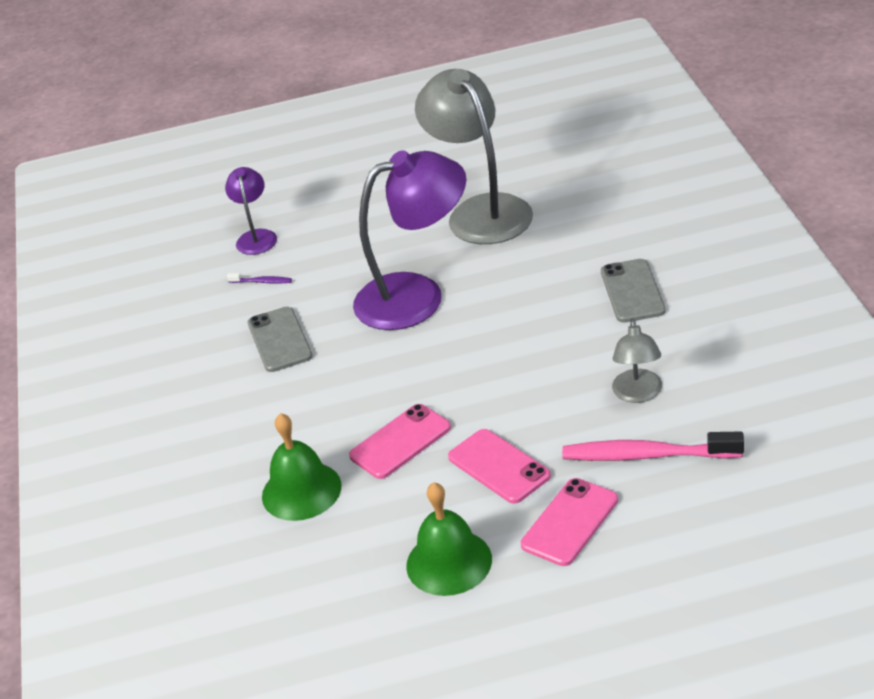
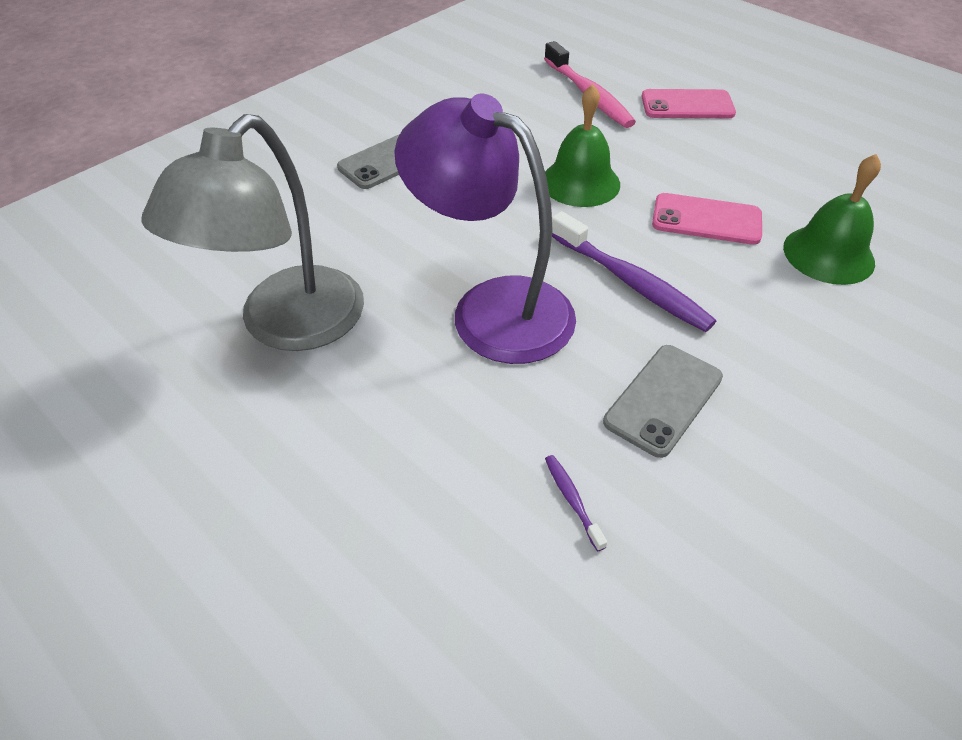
camera: 130 degrees left, 10 degrees up
(256, 237) = (470, 590): purple lamp -> none
(377, 368) = (631, 282): none -> purple toothbrush
(449, 562) = (786, 142): green bell -> green bell (580, 182)
(499, 466) = (672, 155): pink phone -> none
(638, 394) = (526, 117): grey lamp -> none

